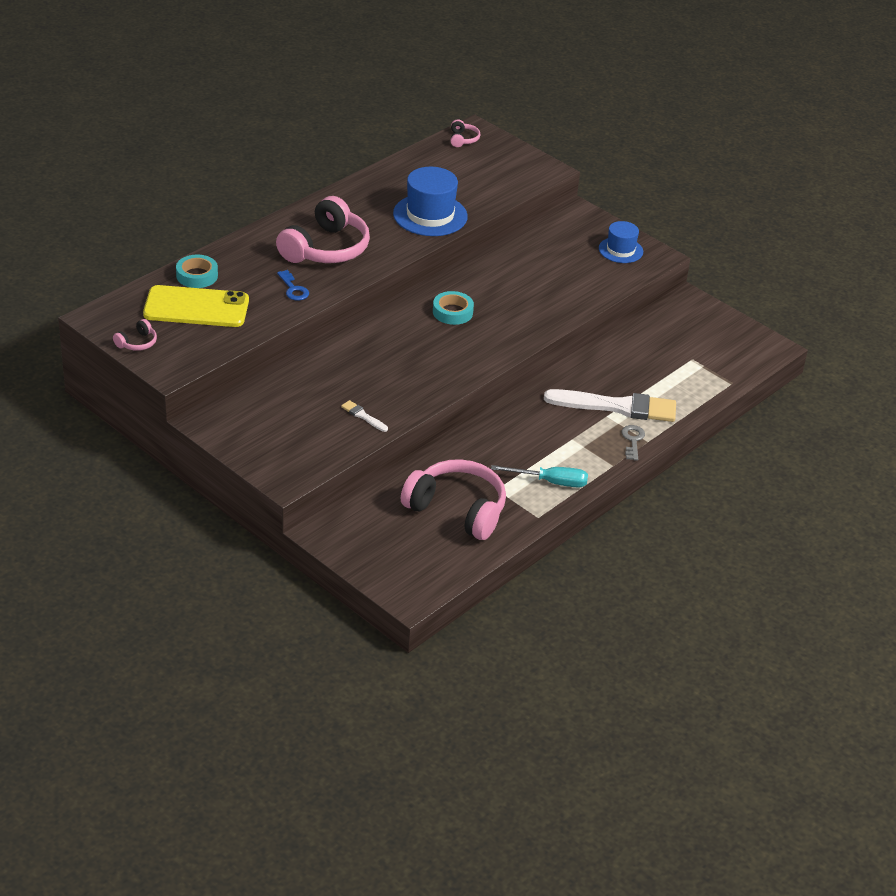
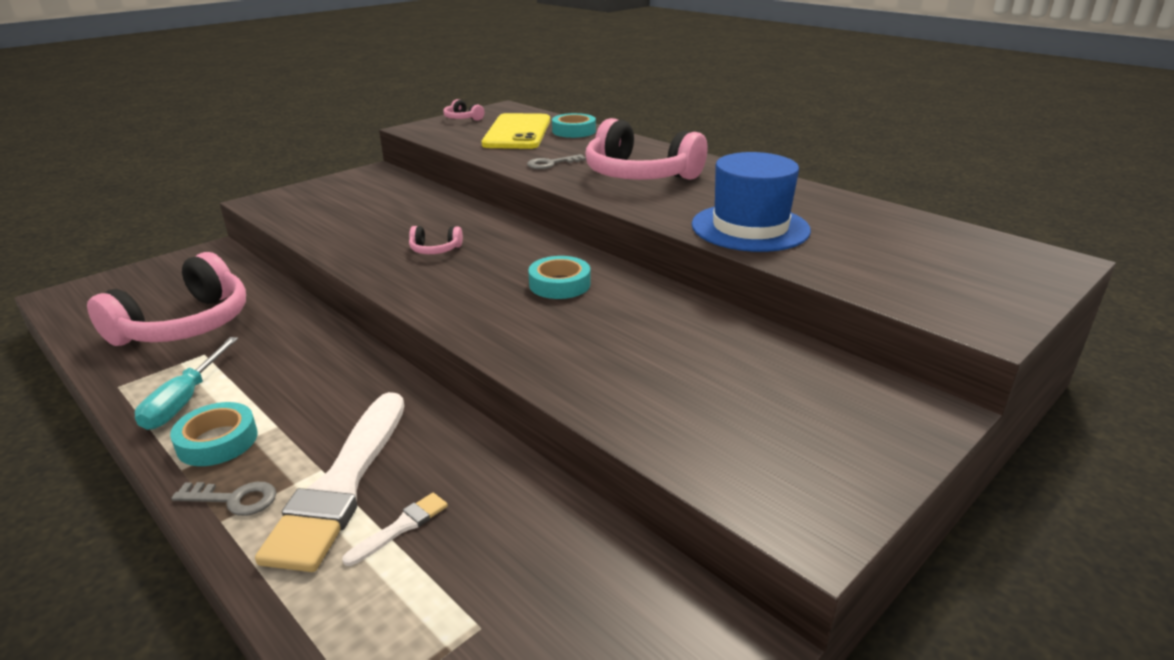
camera: 95 degrees right, 10 degrees down
(293, 289) = (551, 164): blue key -> grey key
(363, 416) = (346, 233): white brush -> white brush (400, 527)
(463, 139) = (1009, 251): pink headphones -> pink headphones (435, 250)
(588, 458) = (217, 441): none -> turquoise tape
(620, 250) = (809, 465): blue hat -> none

